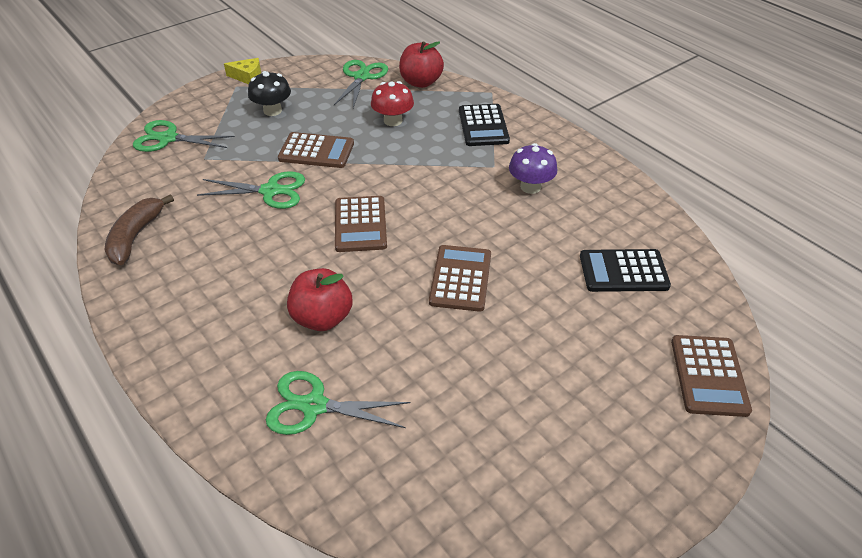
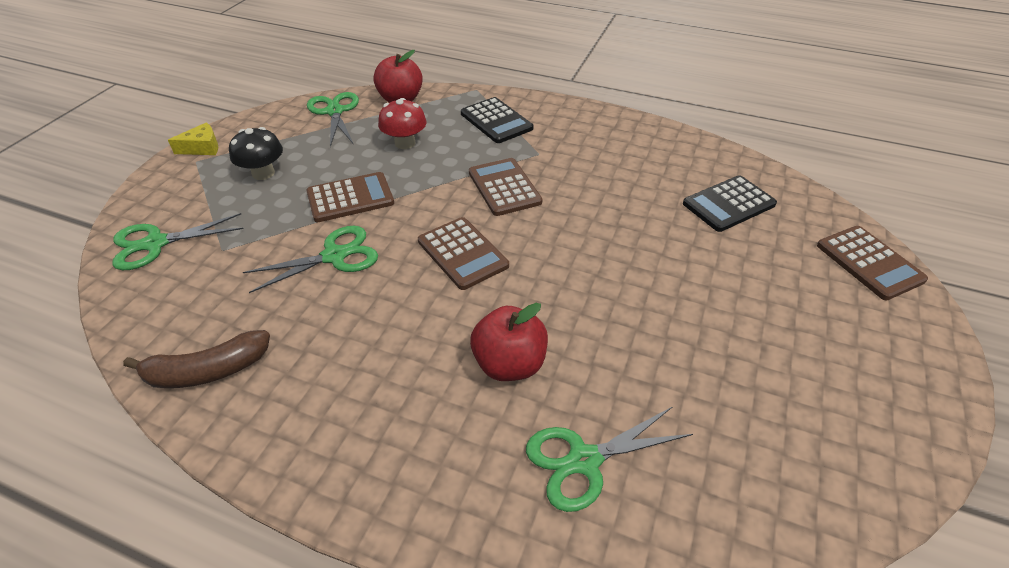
camera: 30 degrees left, 0 degrees up
(135, 237) = (207, 371): brown banana -> brown banana turned 90 degrees counterclockwise
(460, 278) = (604, 266): brown calculator -> brown calculator (504, 187)
(530, 187) = (587, 160): purple mushroom -> none

